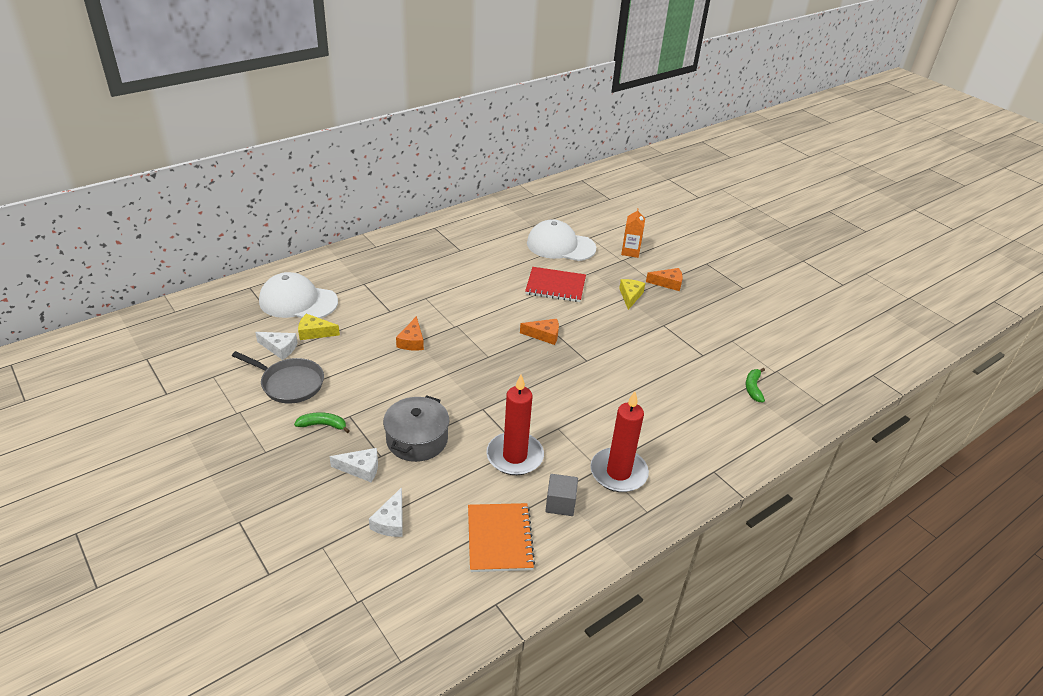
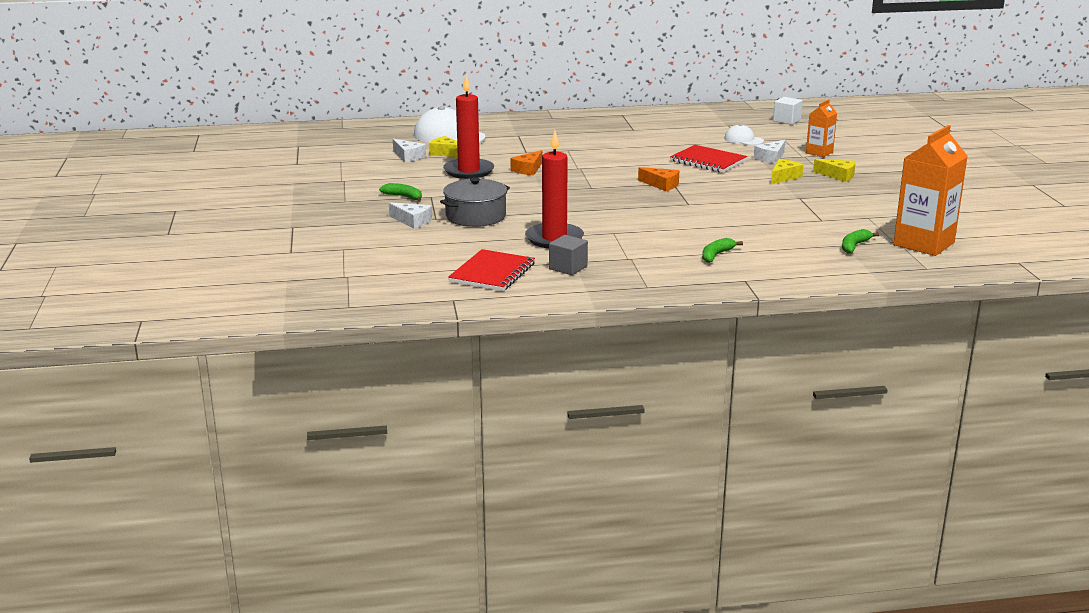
camera: 30 degrees right, 15 degrees down
(289, 383) = (398, 174): grey pan -> none
(391, 521) = (410, 248): white cheese -> white cheese (771, 158)
(499, 538) = (492, 273): orange notebook -> red notebook
(560, 245) = (743, 140): white cap -> white cap, size x0.52
(573, 208) = (787, 120): none -> white cube
(618, 472) = (644, 263): red candle -> red candle (469, 171)
(665, 438) = (716, 255): none -> green banana
(668, 283) = (838, 176): orange cheese -> yellow cheese
(796, 368) = (923, 244): none -> orange carton

